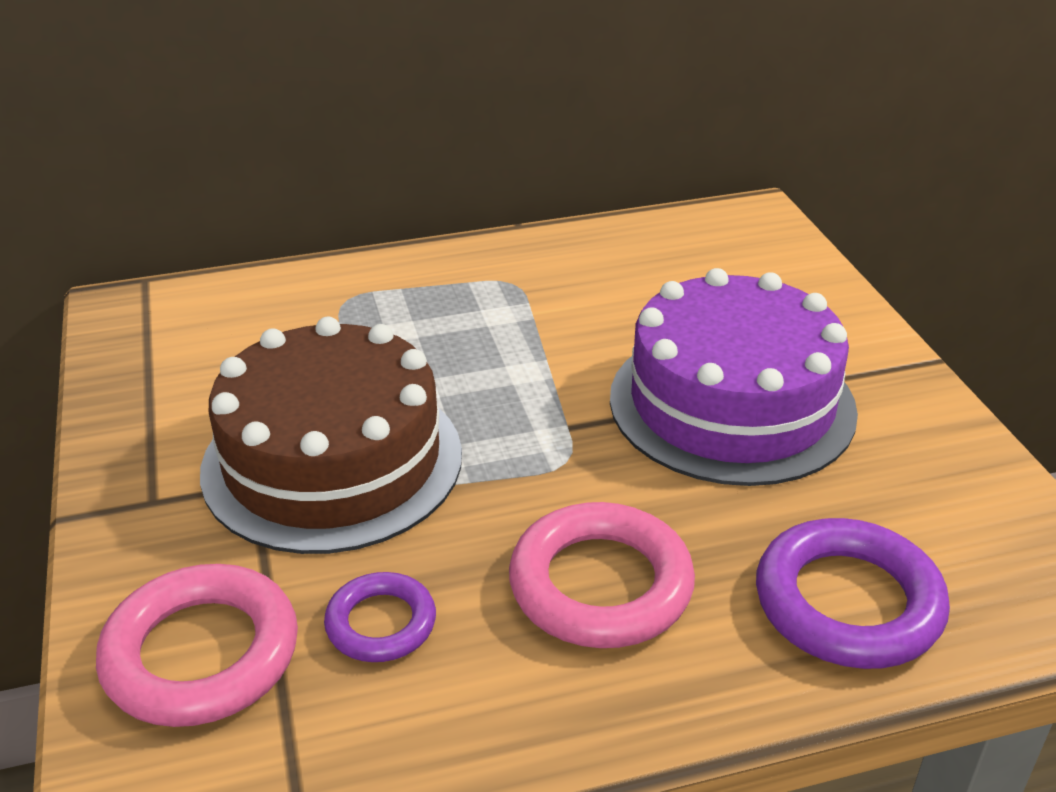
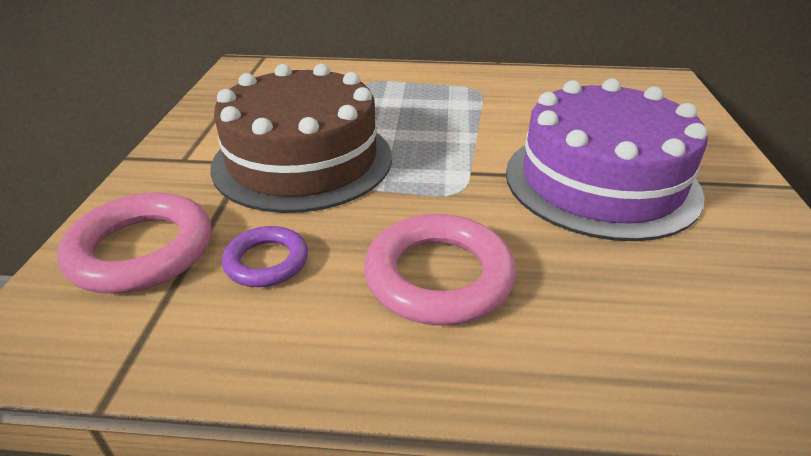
camera: 20 degrees right, 0 degrees up
(848, 603) = (644, 344): purple ring -> none

